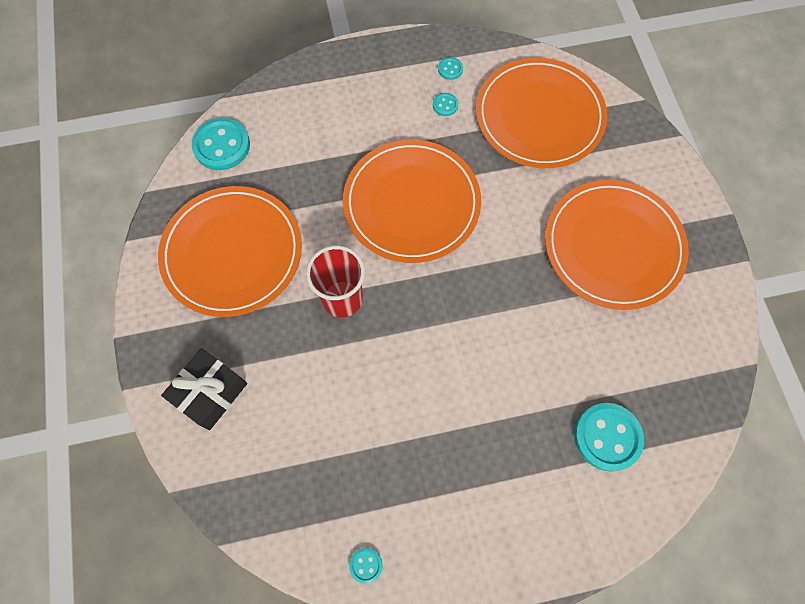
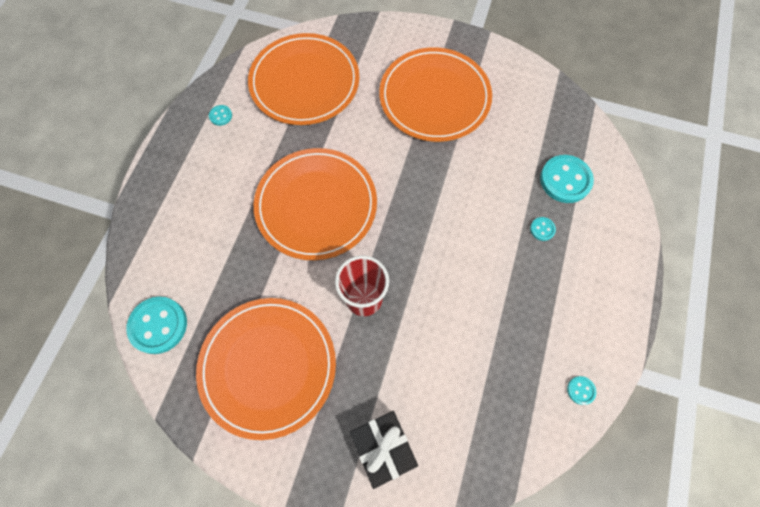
camera: 60 degrees left, 0 degrees up
(445, 105) = (249, 136): turquoise button -> turquoise button (542, 229)

